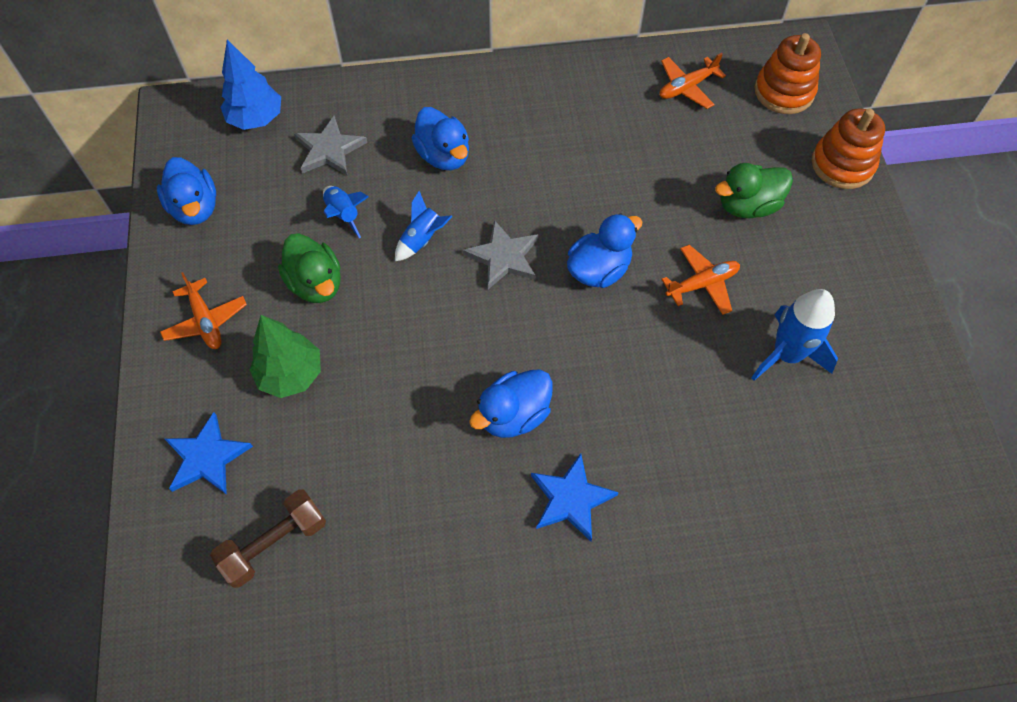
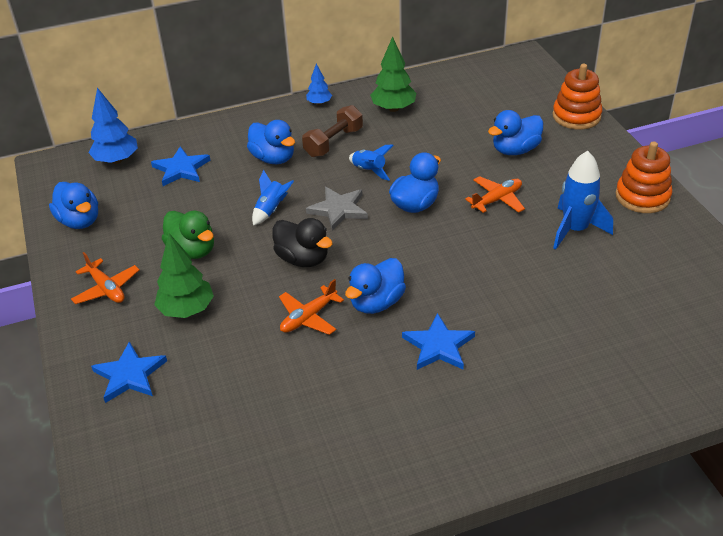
camera: 10 degrees left, 20 degrees down
(274, 544) = (202, 420): brown dumbbell -> brown dumbbell (333, 142)
(329, 150) = (181, 169): grey star -> blue star
(343, 215) = (203, 205): blue rocket -> blue rocket (369, 171)
(443, 326) = (303, 259): none -> black duck
(521, 74) = (319, 103): none -> blue tree
(611, 102) = (393, 108): none -> green tree
(687, 87) = (447, 91): orange plane -> orange plane (308, 317)
(747, 206) = (515, 150): green duck -> blue duck
(784, 92) = (519, 83): orange stacking toy -> orange stacking toy (642, 197)

